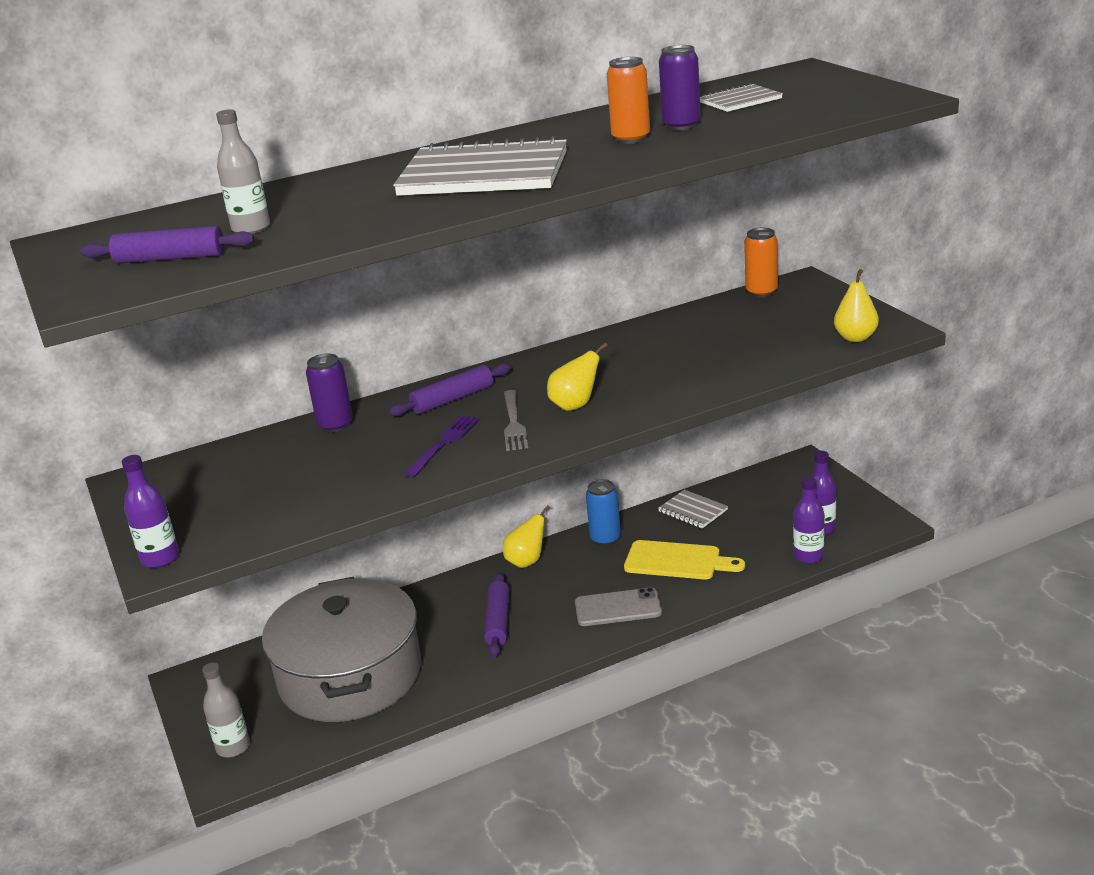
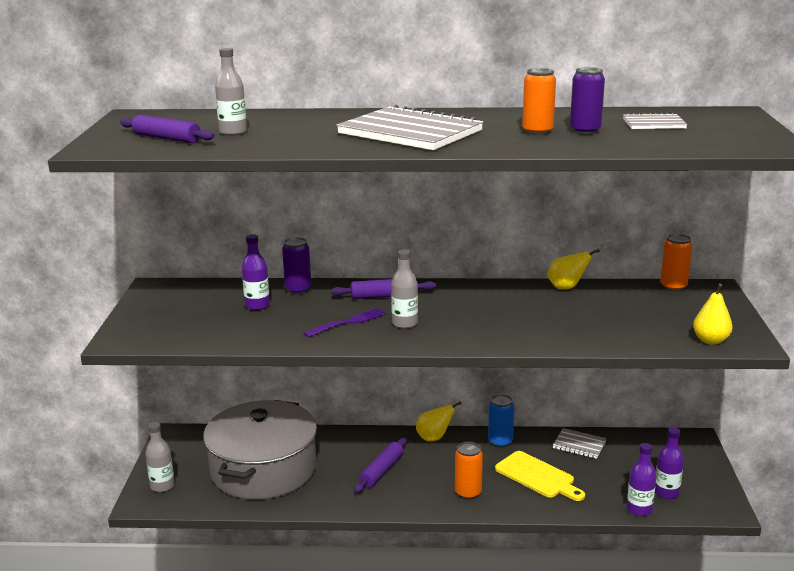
camera: 25 degrees right, 5 degrees down
(160, 558) = (122, 337): purple bottle -> purple bottle (257, 305)
(513, 423) = (404, 323): grey fork -> grey bottle
(575, 406) = (456, 325): yellow pear -> yellow pear (566, 287)
(618, 608) = (468, 493): grey phone -> orange can
(692, 511) = (579, 445): grey notebook -> grey notebook turned 45 degrees counterclockwise

